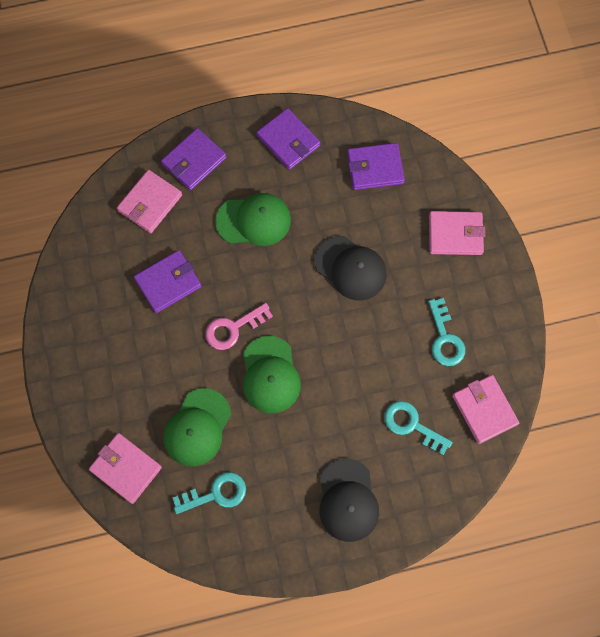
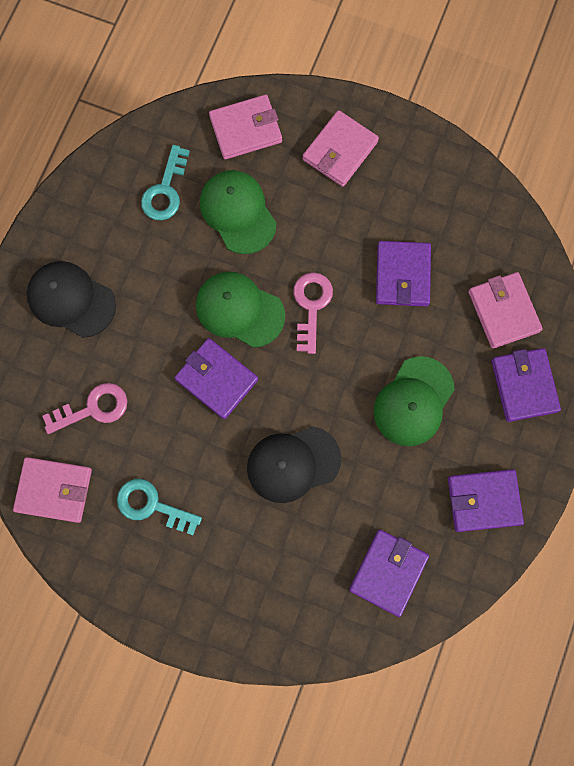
camera: 125 degrees right, 5 degrees up
(330, 356) = (216, 379): none -> purple wallet
(412, 425) = (93, 408): turquoise key -> pink key
(455, 234) = (252, 603): pink wallet -> pink wallet (340, 151)

